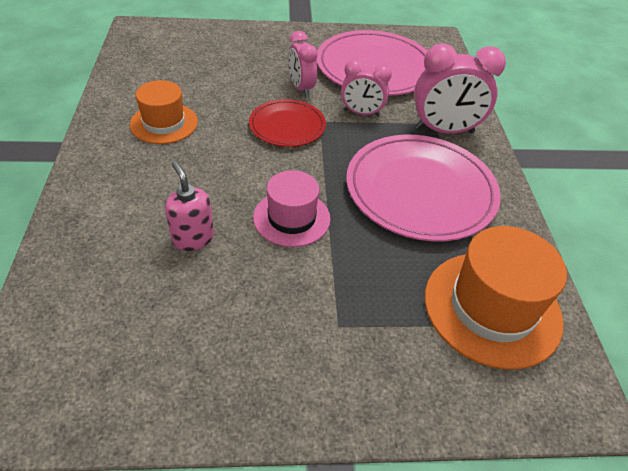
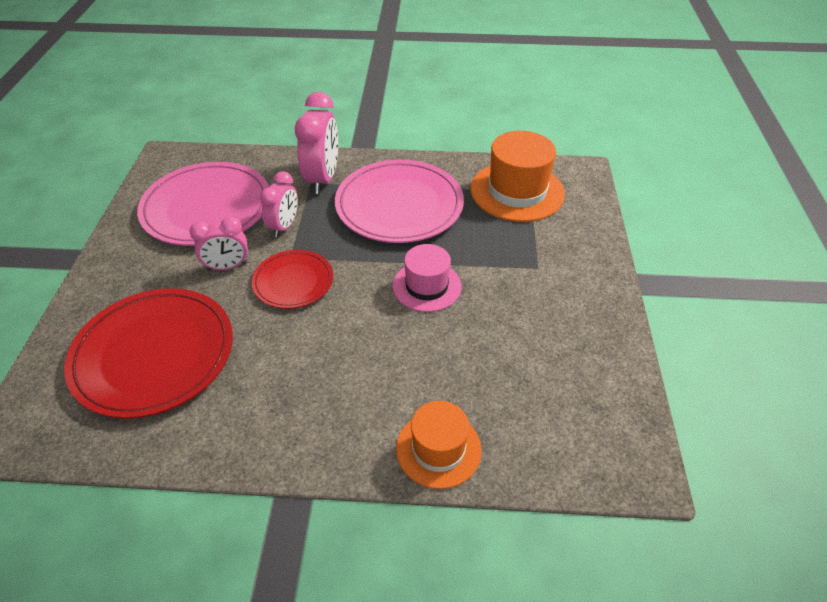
camera: 80 degrees left, 0 degrees up
(164, 123) = (264, 388): orange hat -> orange hat (438, 449)
(193, 238) = (449, 355): pink soap dispenser -> none
(202, 68) = (154, 354): none -> red plate

